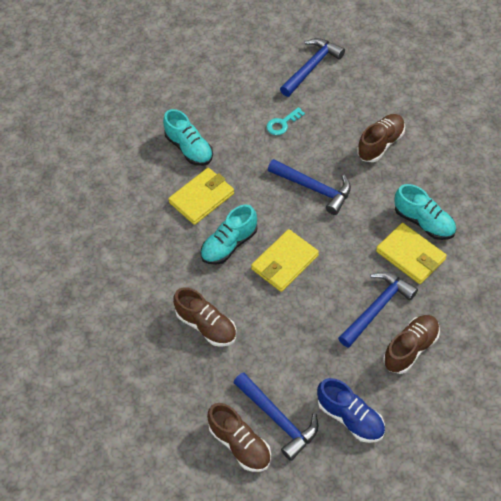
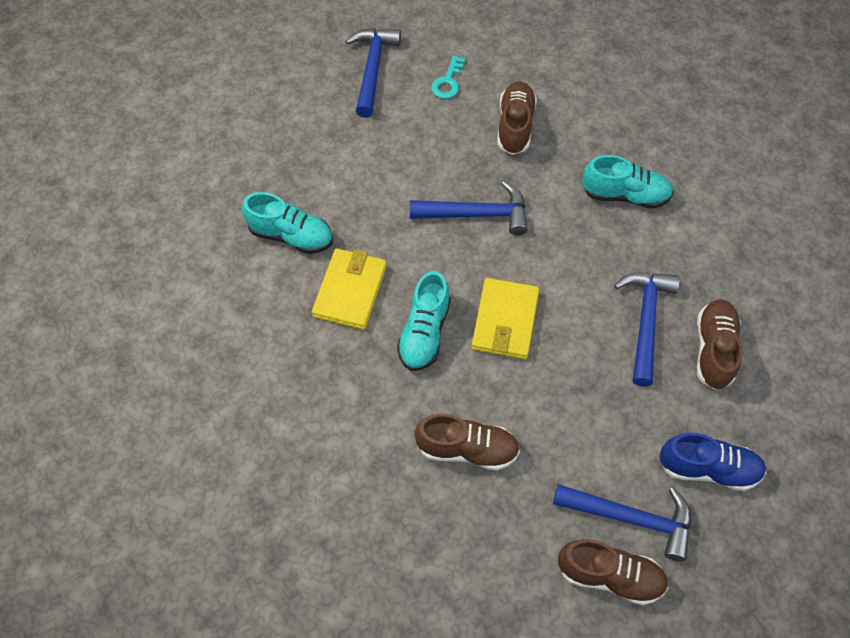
camera: 35 degrees left, 5 degrees up
(282, 124) = (385, 152): turquoise key -> turquoise key (448, 82)
(410, 255) = (638, 241): yellow wallet -> none

